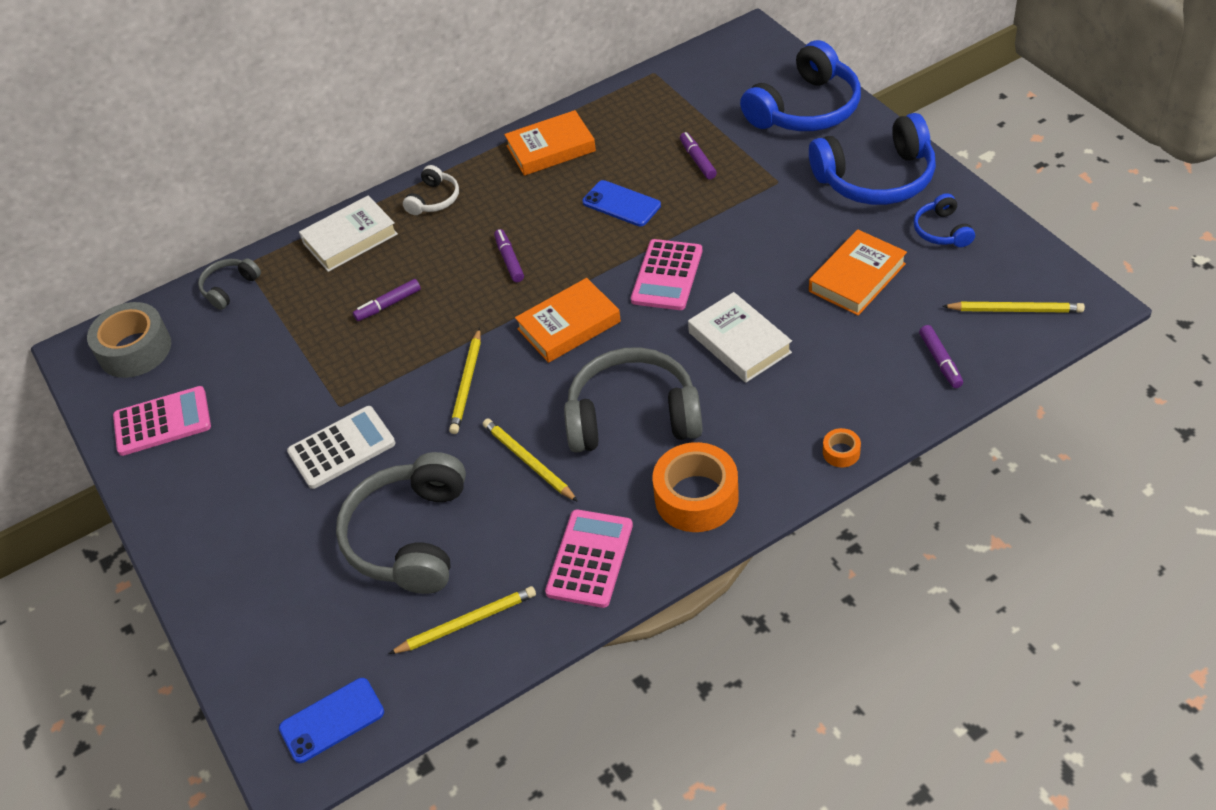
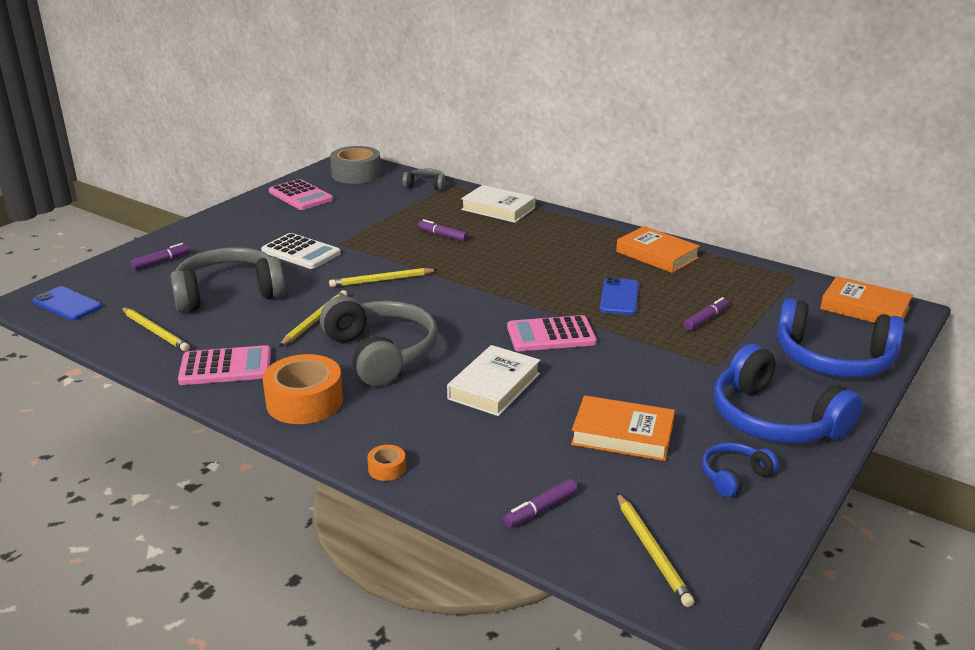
camera: 60 degrees right, 20 degrees down
(434, 199) = (561, 226): white headphones -> none
(509, 260) = (519, 267): purple marker -> purple marker (161, 262)
(569, 325) = (465, 305): orange book -> orange book (864, 308)

